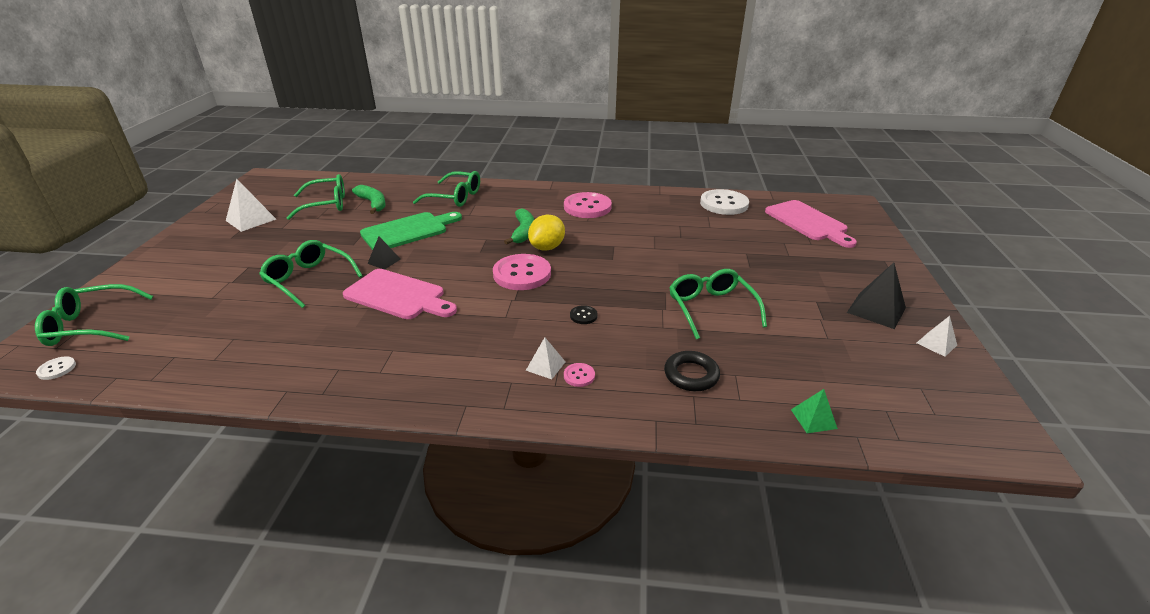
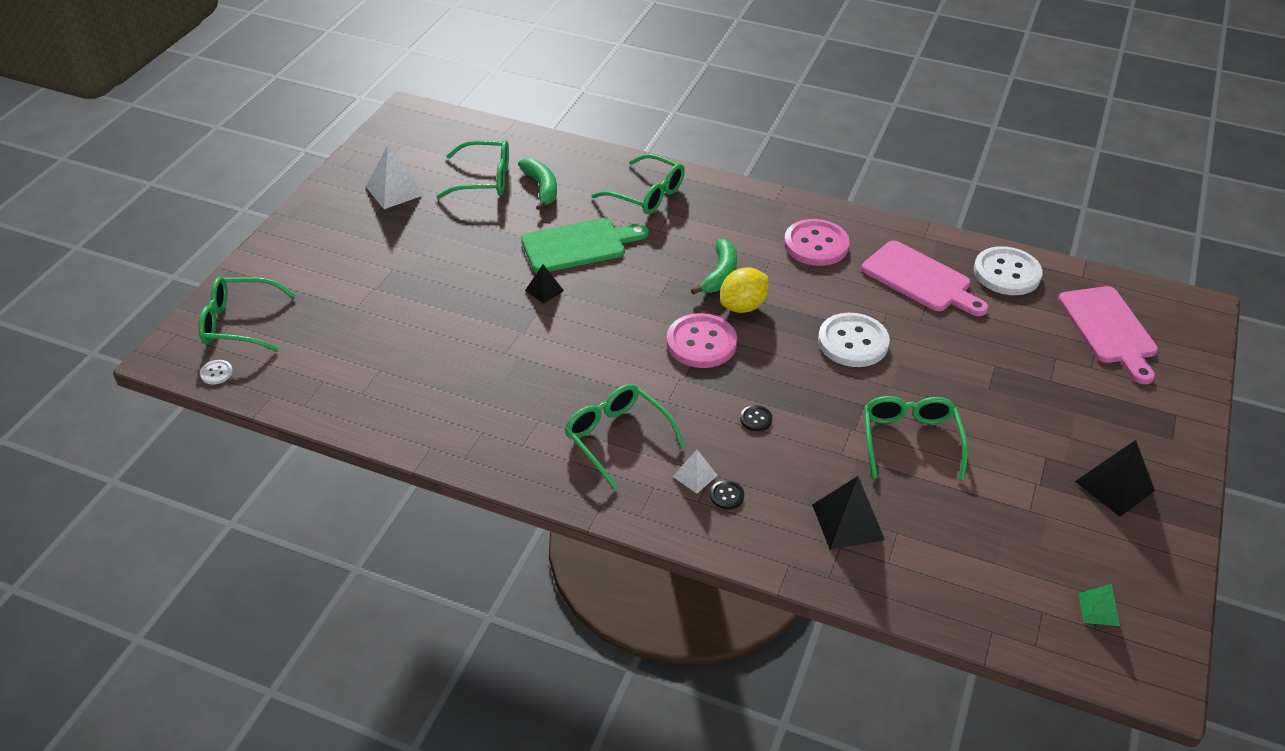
camera: 15 degrees right, 10 degrees up
(309, 279) = (458, 302): green glasses -> green glasses (617, 438)
(398, 296) = (554, 347): pink cutting board -> pink cutting board (920, 279)
(579, 376) = (727, 496): pink button -> black button
(638, 256) = (853, 342): none -> white button
(691, 375) = (848, 522): black ring -> black pyramid
(813, 419) = (956, 602): green pyramid -> green pyramid (1098, 609)
(936, 344) = (1158, 547): white pyramid -> none

